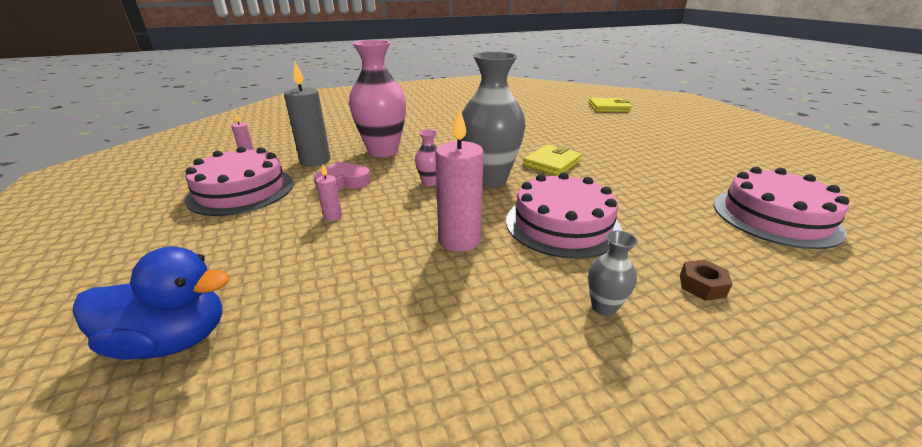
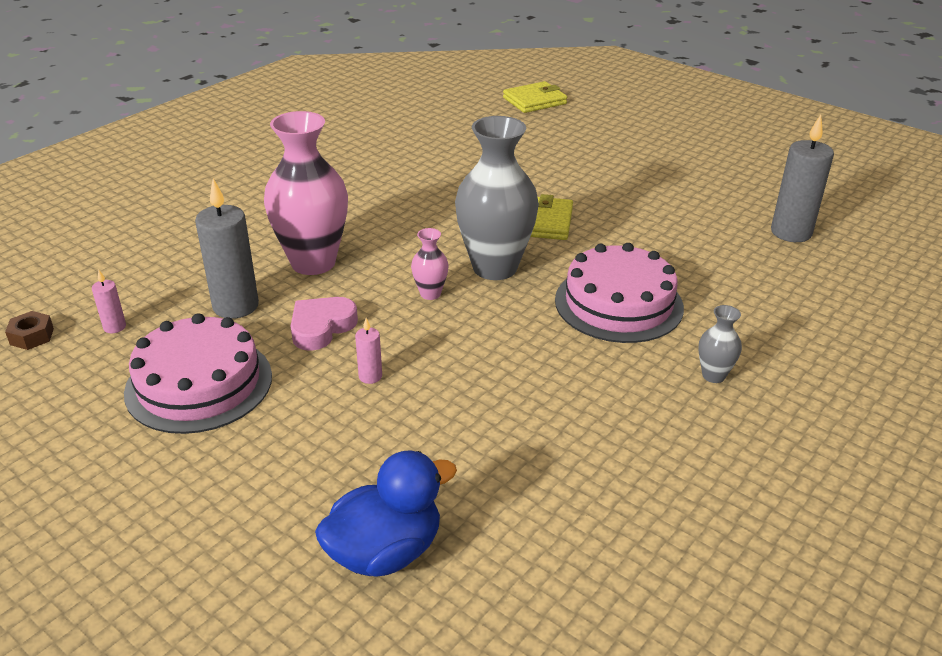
camera: 30 degrees left, 5 degrees up
(459, 240) = (538, 356): pink candle -> none
(702, 286) = (771, 328): brown nut -> brown nut (32, 336)
(775, 217) = (791, 232): pink cake -> grey candle

